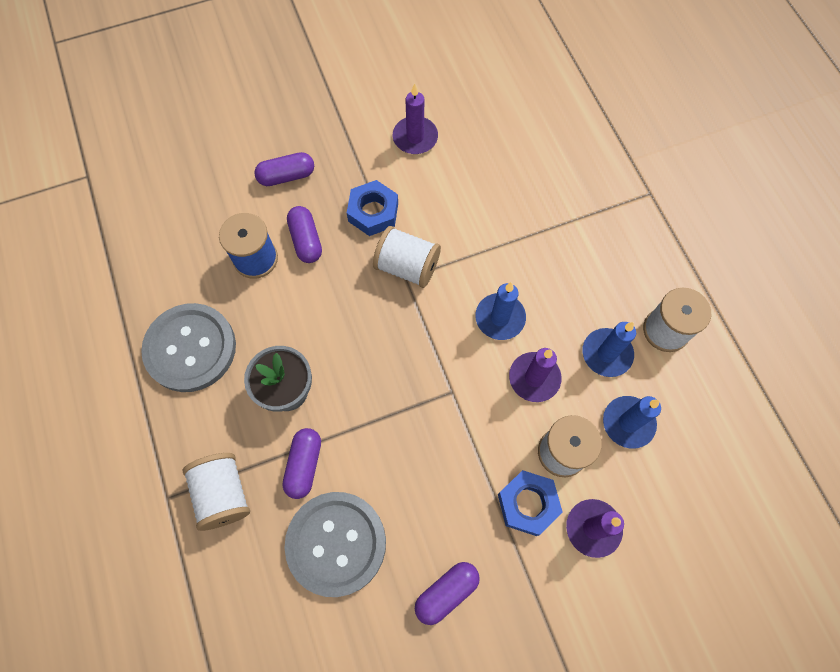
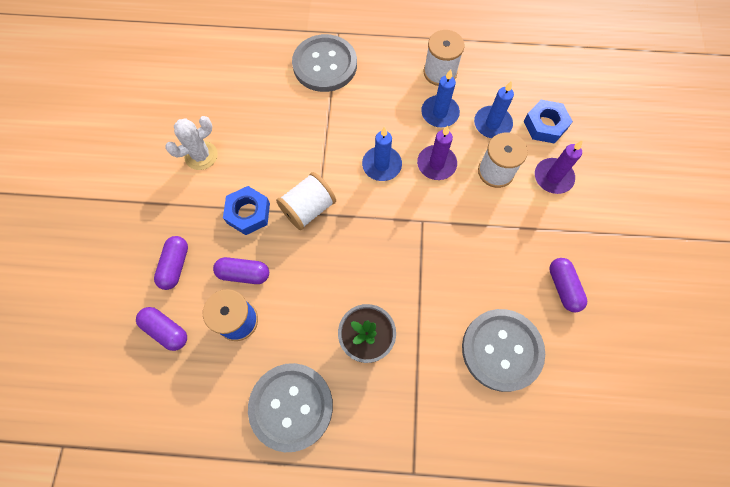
camera: 65 degrees left, 0 degrees up
(223, 494) = (429, 424): white spool -> none
(304, 465) = (432, 350): purple capsule -> purple capsule (166, 330)
(415, 137) = (201, 156): purple candle -> white cactus
(527, 504) = (522, 208): blue nut -> blue nut (545, 125)
(596, 200) = (325, 65): none -> grey button

